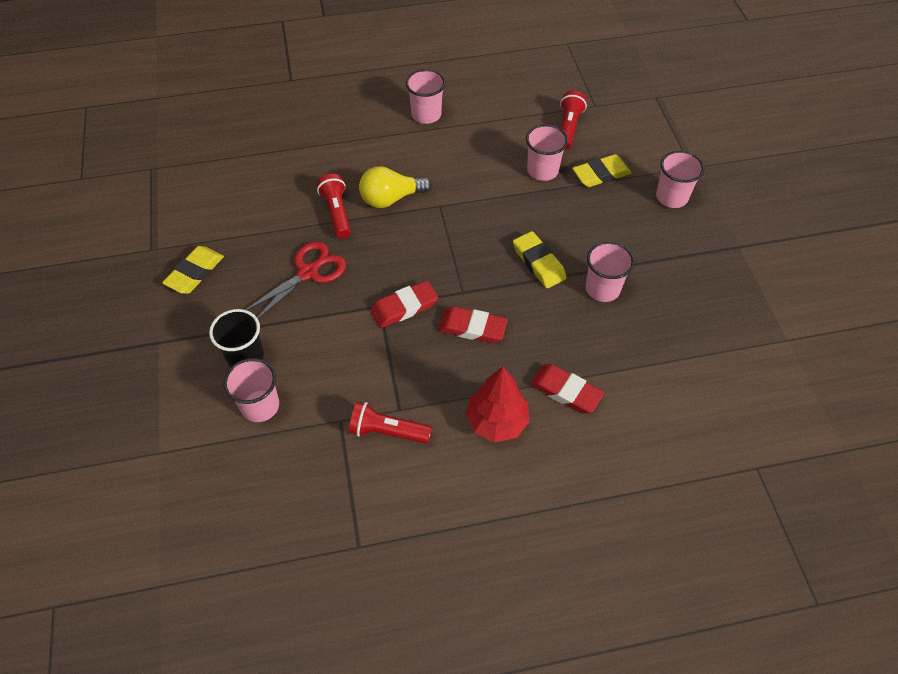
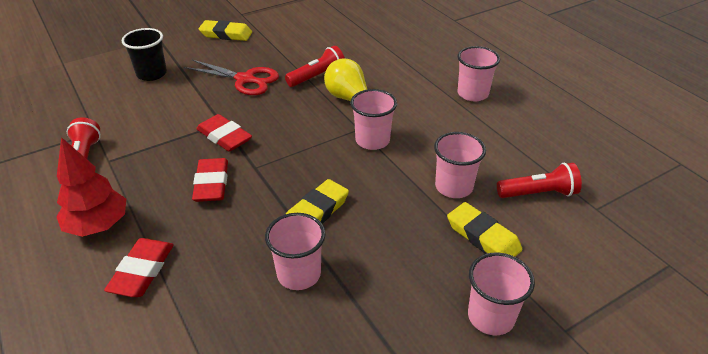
camera: 70 degrees right, 15 degrees down
(260, 406) = (105, 92): pink cup -> pink cup (372, 140)

